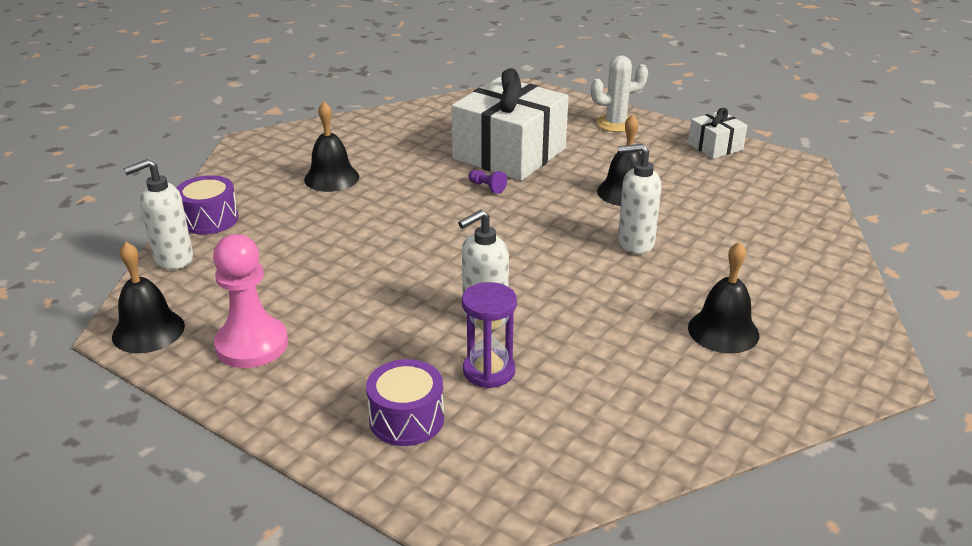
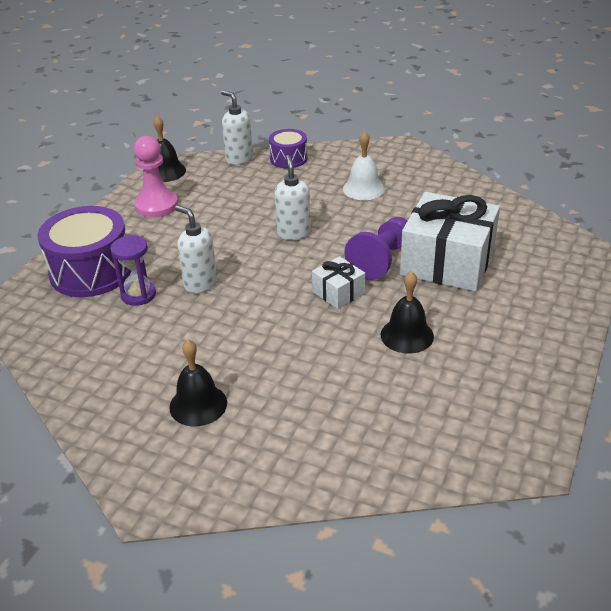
camera: 80 degrees right, 5 degrees up
(331, 178) = (363, 189): black bell -> white bell
(406, 419) = (91, 271): purple drum -> purple drum, size x1.82
(487, 187) = (381, 259): purple pawn -> purple pawn, size x2.49
(615, 124) = (551, 318): white cactus -> none
(635, 243) = (318, 347): white soap dispenser -> white soap dispenser (293, 233)
(715, 147) = (539, 392): white gift -> white gift (338, 292)

